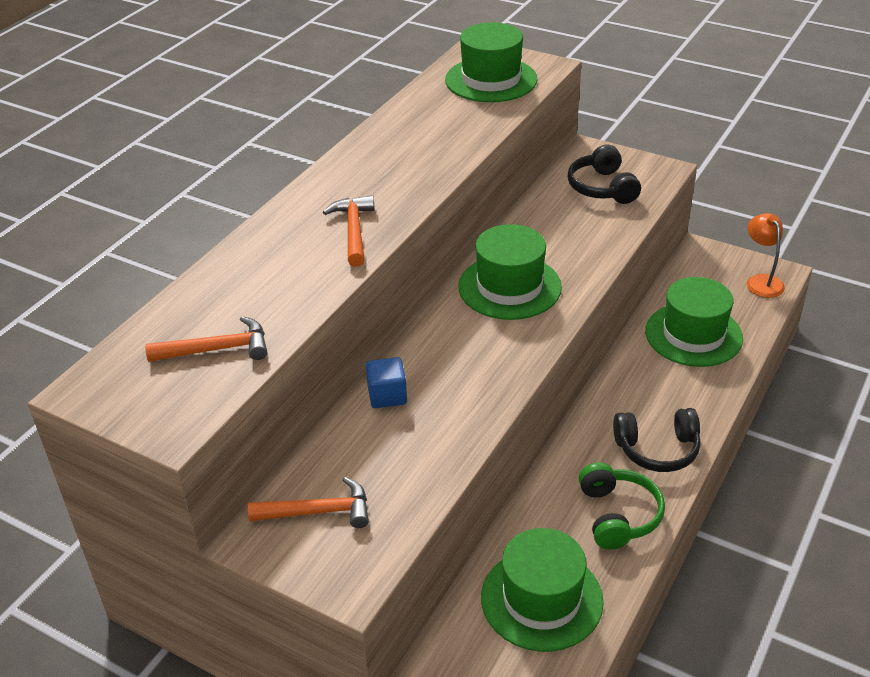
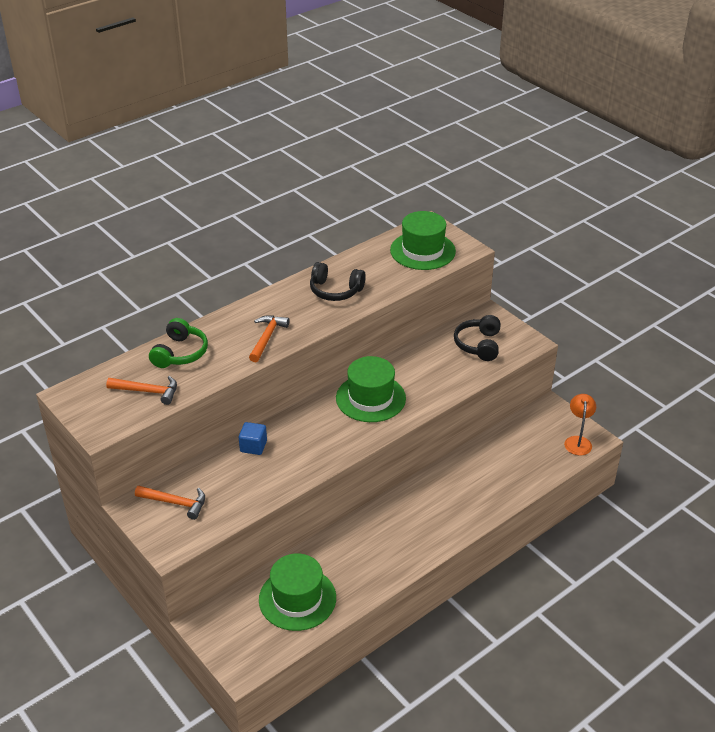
camera: 20 degrees right, 0 degrees up
(618, 515) = (374, 565): green headphones -> green headphones (180, 353)
(657, 449) = (426, 533): black headphones -> black headphones (335, 290)
(693, 335) = (503, 465): green hat -> none

